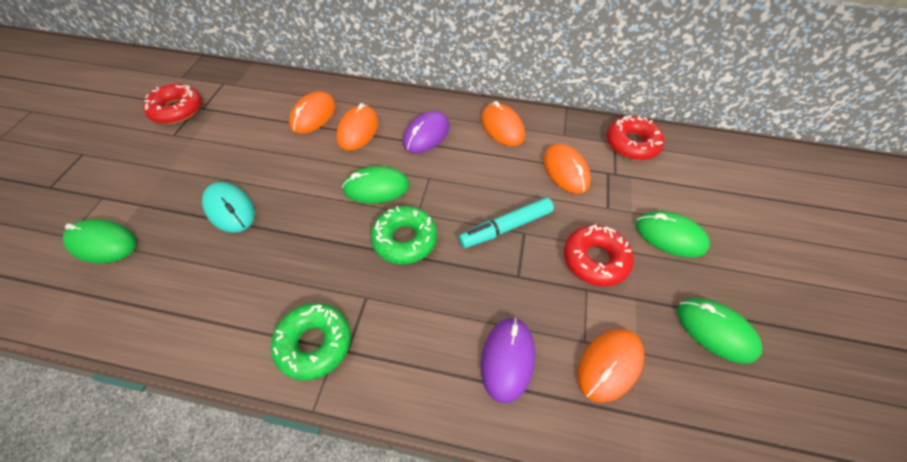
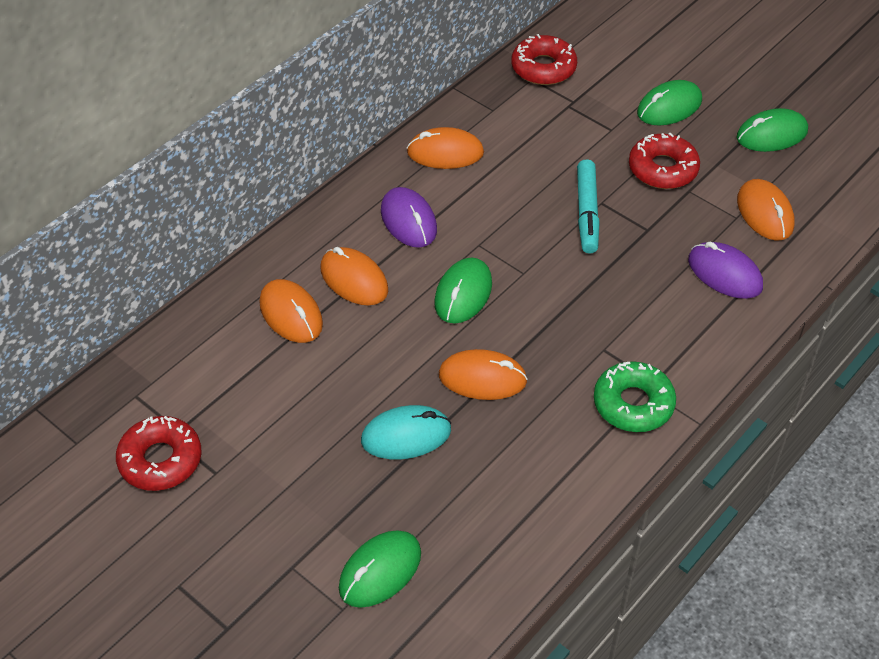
camera: 60 degrees left, 5 degrees down
(405, 239) = (552, 295): green donut -> none
(565, 171) = (544, 134): orange mouse -> orange mouse (482, 378)

